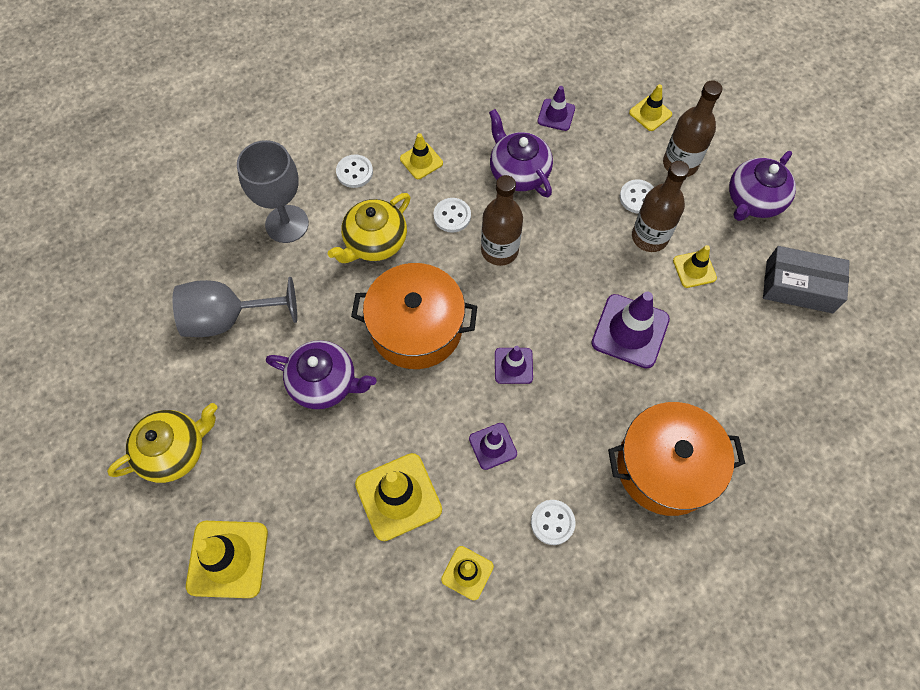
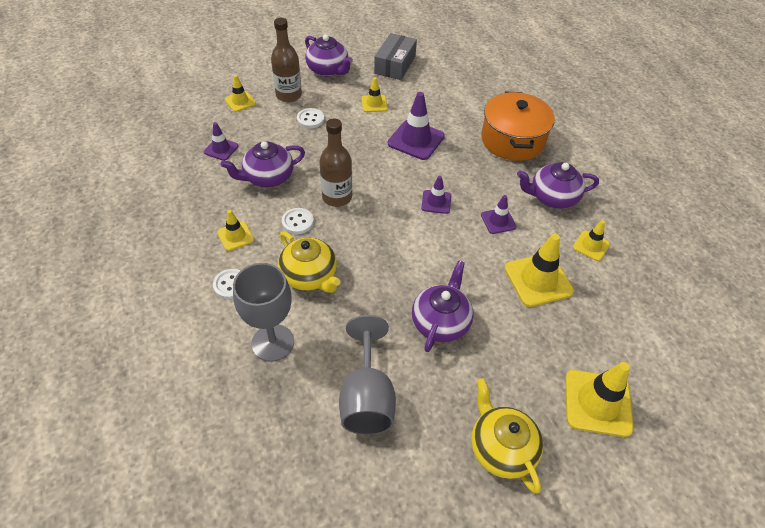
camera: 85 degrees left, 15 degrees down
(416, 328) = (397, 255): orange pot -> none
(552, 522) = (552, 197): white button -> purple teapot
(649, 237) = (344, 119): brown bottle -> none

